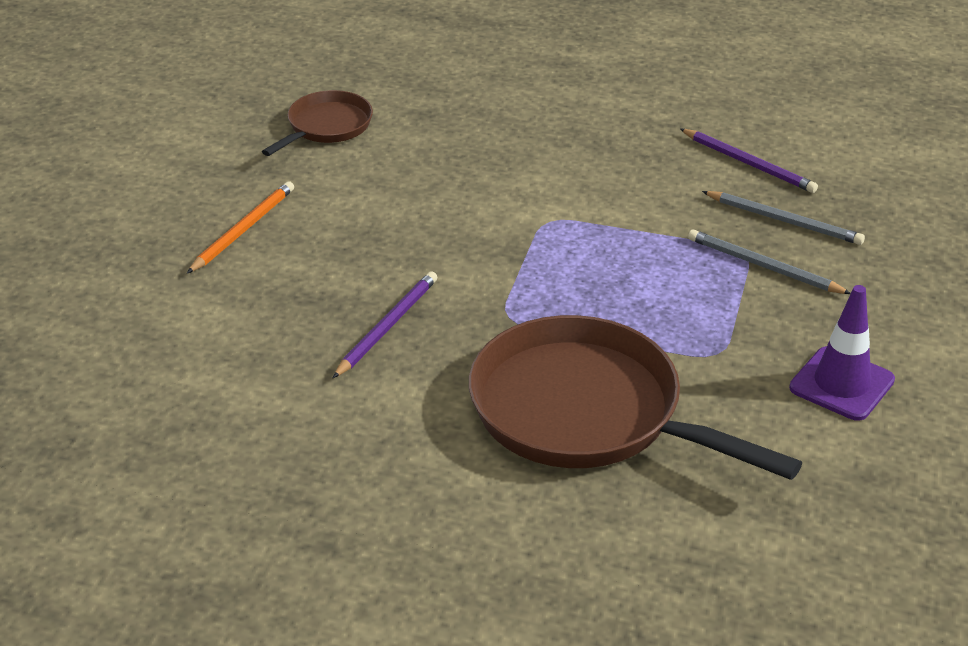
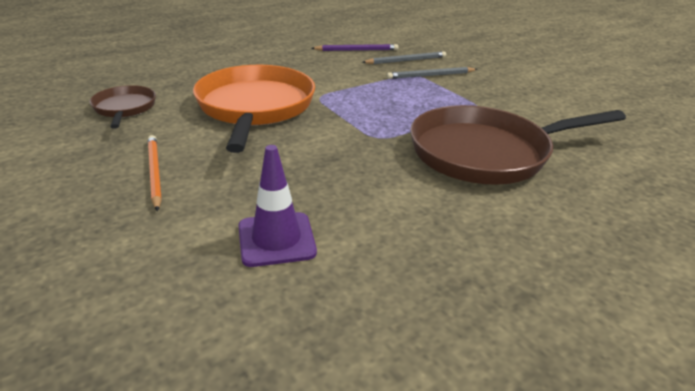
camera: 50 degrees left, 5 degrees down
(387, 326) = (331, 171): purple pencil -> none
(451, 197) = (255, 107): none -> orange pan
(841, 384) = (533, 96): purple traffic cone -> purple traffic cone (276, 239)

